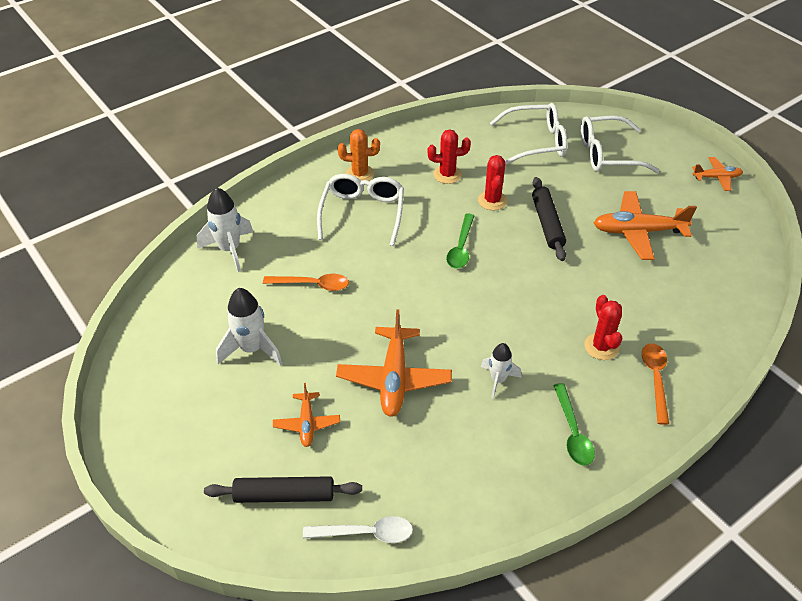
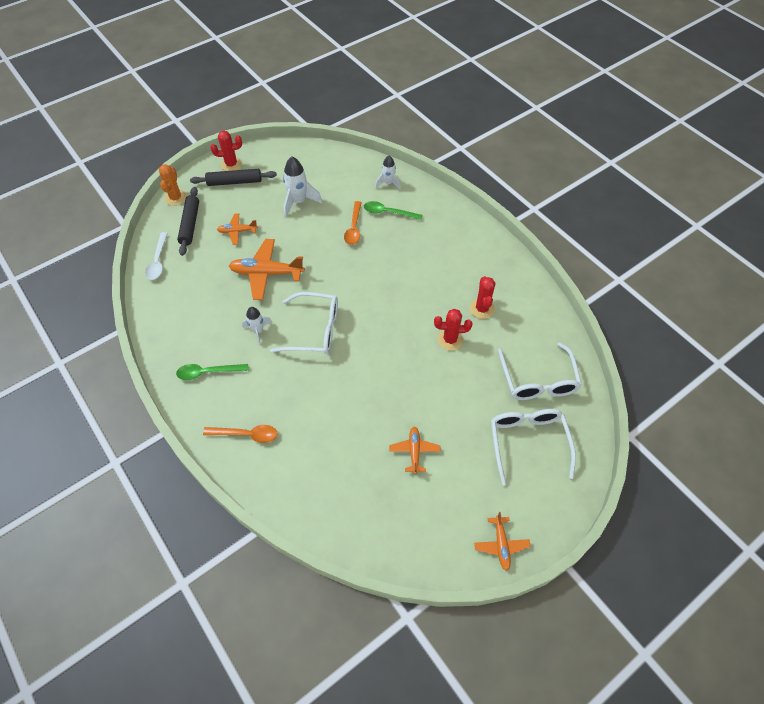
camera: 90 degrees right, 10 degrees up
(229, 250) = (388, 183): white rocket -> white rocket, size x0.63
(360, 174) = (476, 250): orange cactus -> orange cactus (175, 198)
(362, 213) = (429, 253): white glasses -> white glasses (314, 330)
(461, 247) = (392, 315): green spoon -> green spoon (388, 212)
(547, 223) = (422, 378): black rolling pin -> black rolling pin (234, 182)
(601, 347) = (282, 401): red cactus -> red cactus (231, 164)
(638, 231) = (414, 451): orange plane -> orange plane, size x0.56

